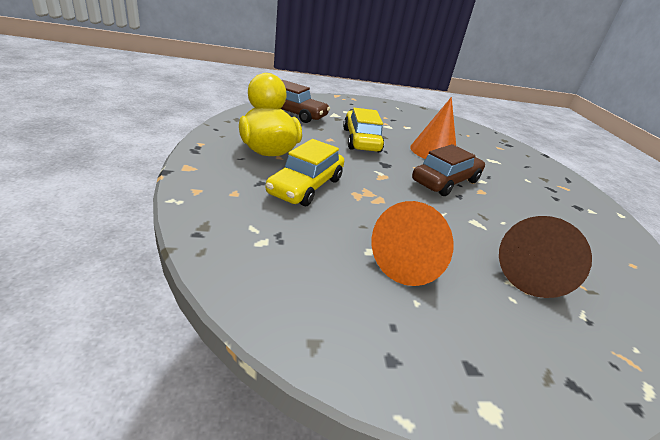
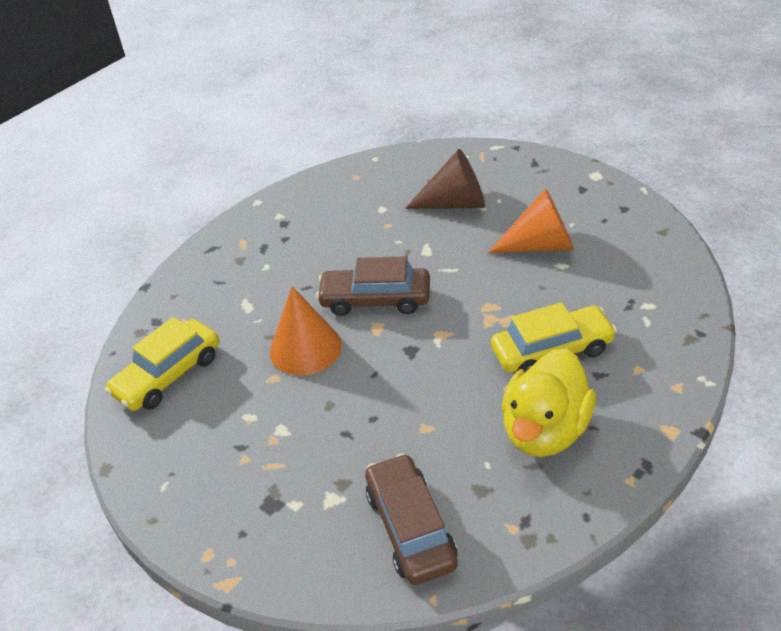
camera: 125 degrees left, 10 degrees up
(361, 140) = (380, 408): yellow car -> yellow car (168, 375)

